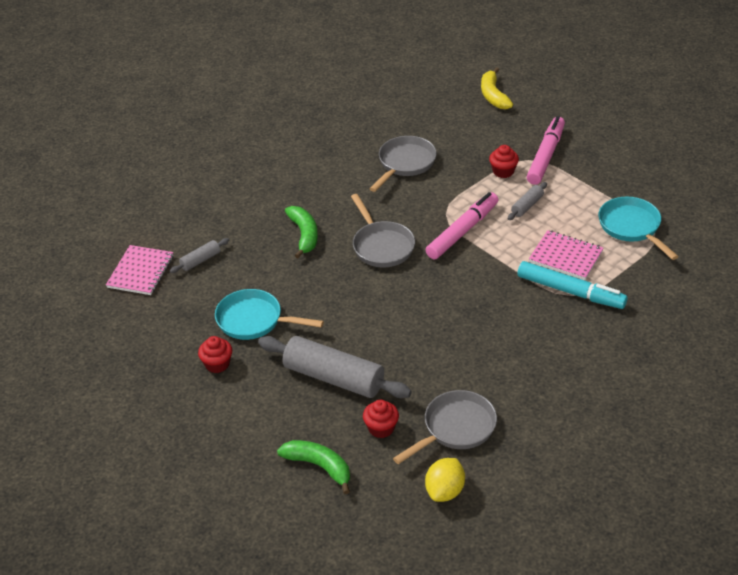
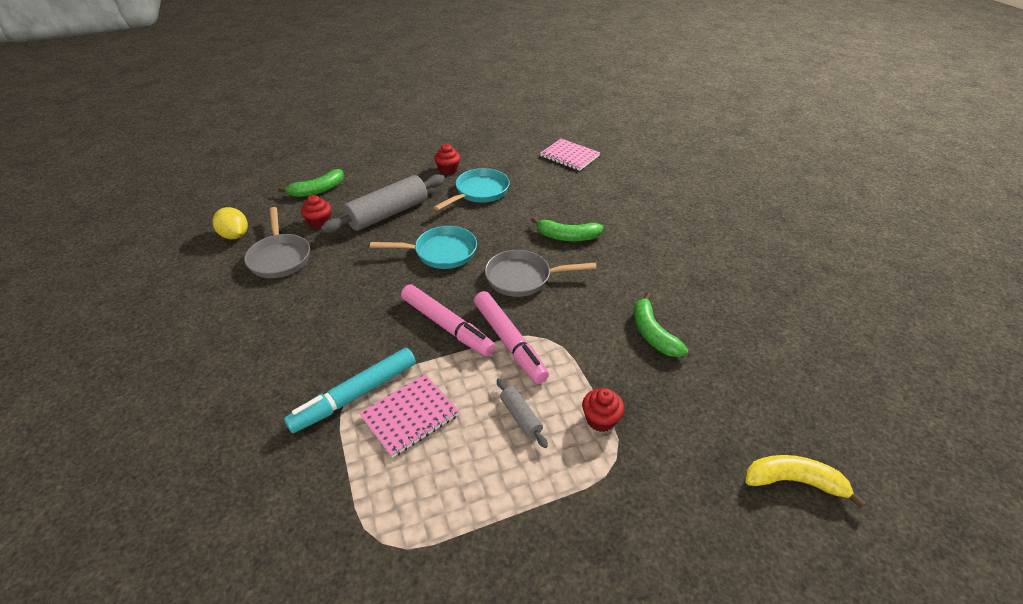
camera: 110 degrees right, 0 degrees up
(200, 260) = (566, 181): grey rolling pin -> none
(405, 163) = (653, 333): grey pan -> green banana
(546, 156) = (616, 485): pink marker -> pink marker (447, 326)
(631, 227) = (412, 518): turquoise pan -> turquoise pan (441, 252)

